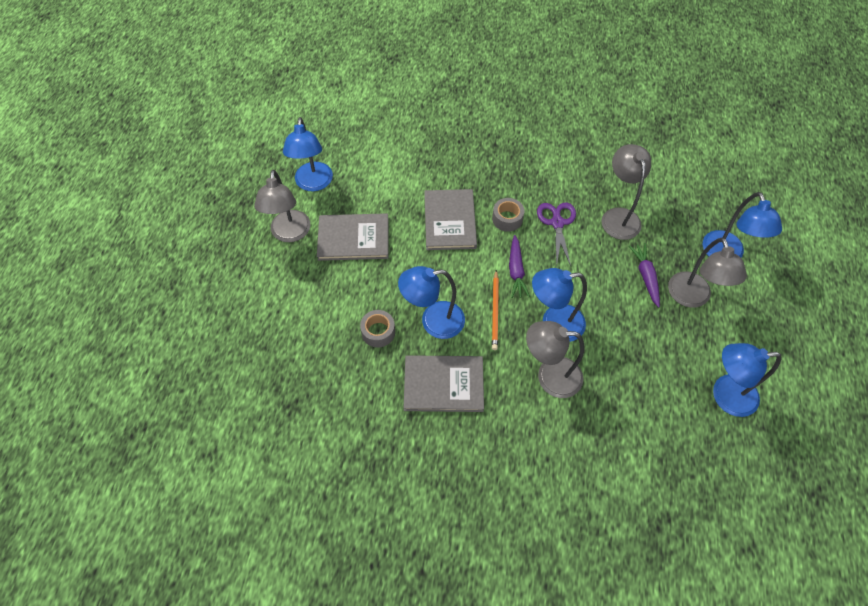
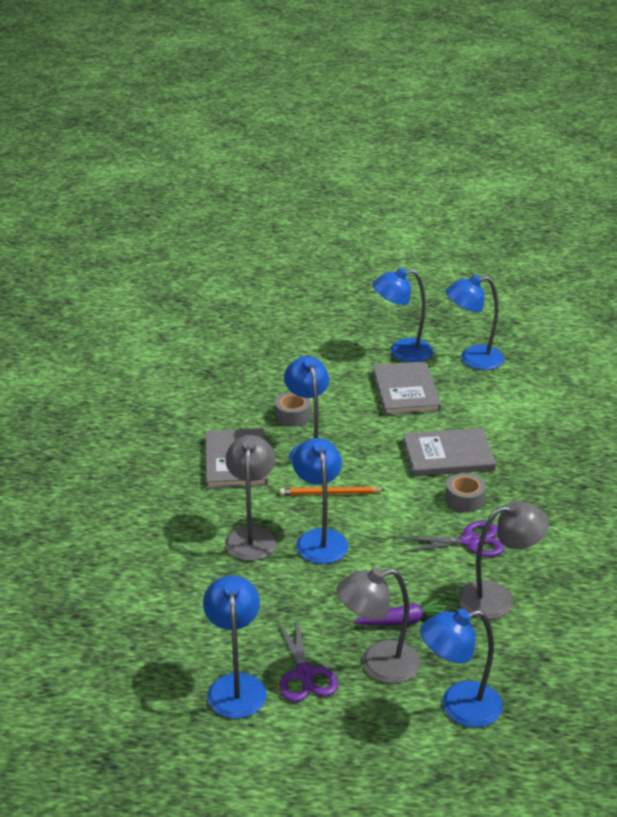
camera: 85 degrees right, 25 degrees down
(290, 234) = (401, 351): grey lamp -> blue lamp
(516, 271) = (388, 508): purple carrot -> none
(707, 347) = (304, 674): none -> purple scissors

